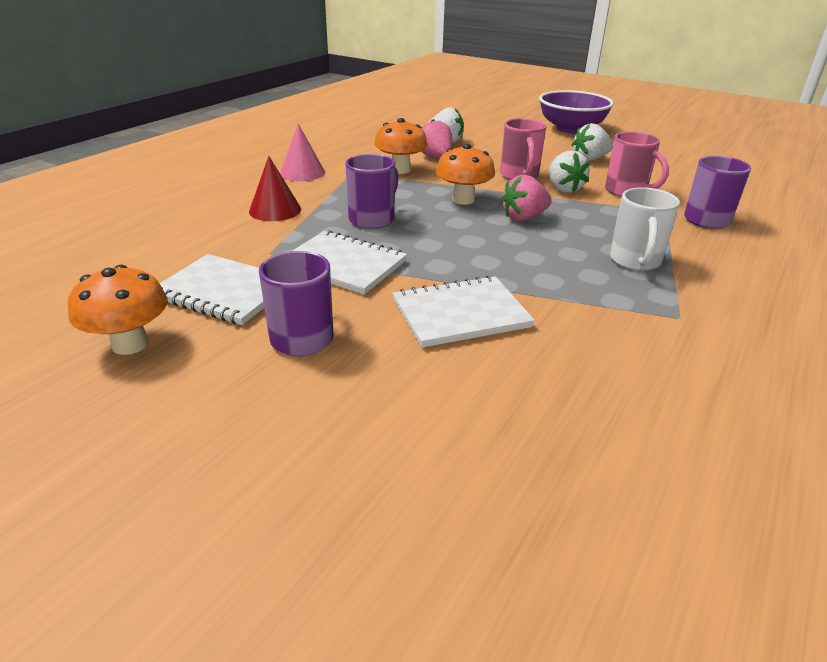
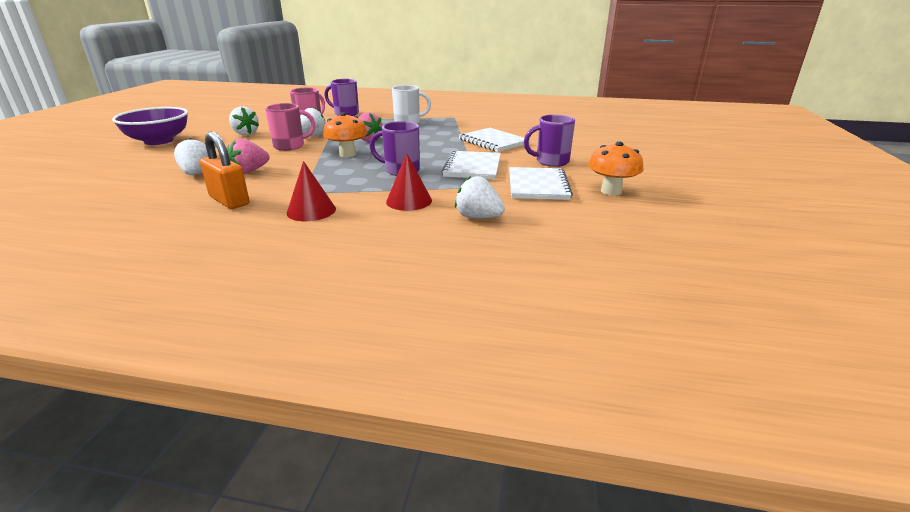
camera: 110 degrees left, 5 degrees down
(191, 233) = (478, 217): none -> white strawberry
(302, 173) = (311, 211): pink cone -> red cone
(360, 150) = (229, 201): none -> orange padlock
(400, 170) = (288, 178): orange mushroom -> none

